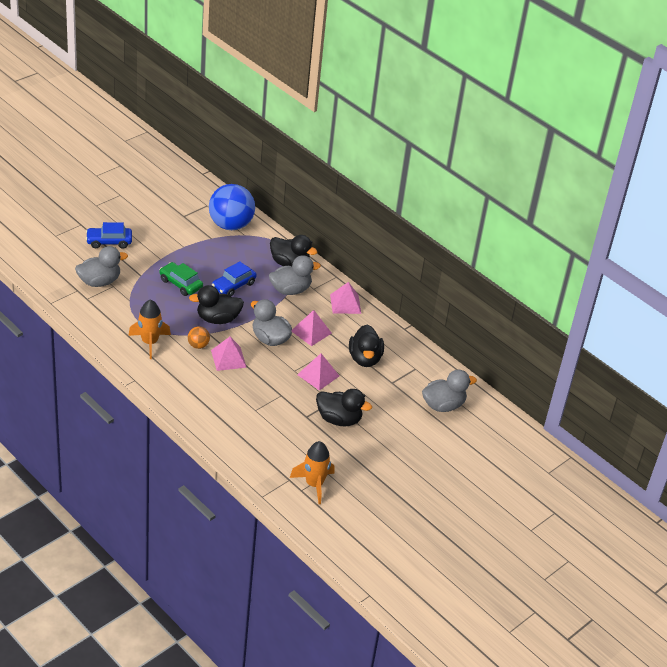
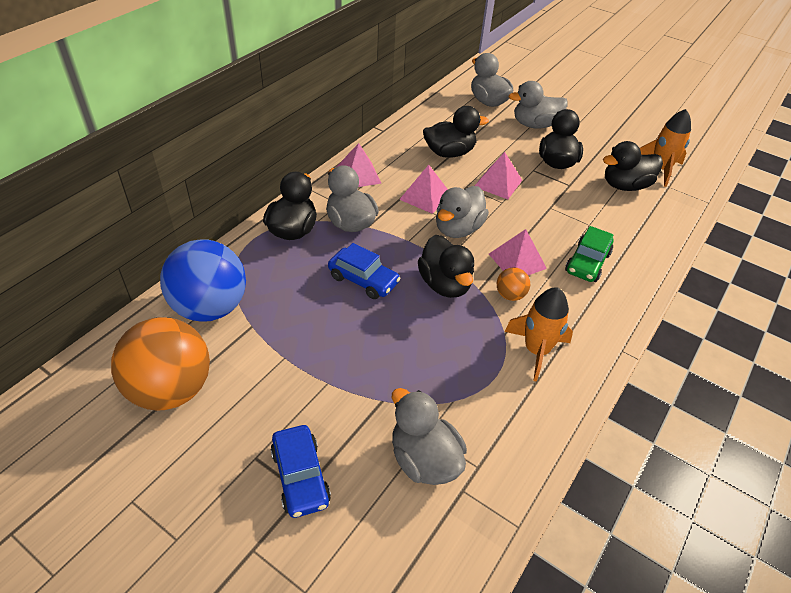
camera: 100 degrees left, 5 degrees up
(177, 208) = (171, 389): none -> orange ball
(181, 284) = (384, 341): green car -> green car (587, 263)
(297, 451) = (625, 186): none -> black duck
(399, 425) = (534, 125): none -> grey duck

